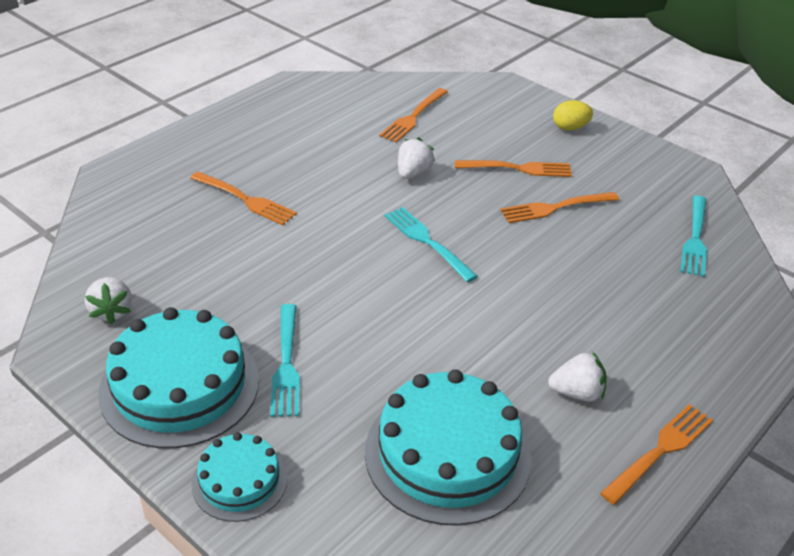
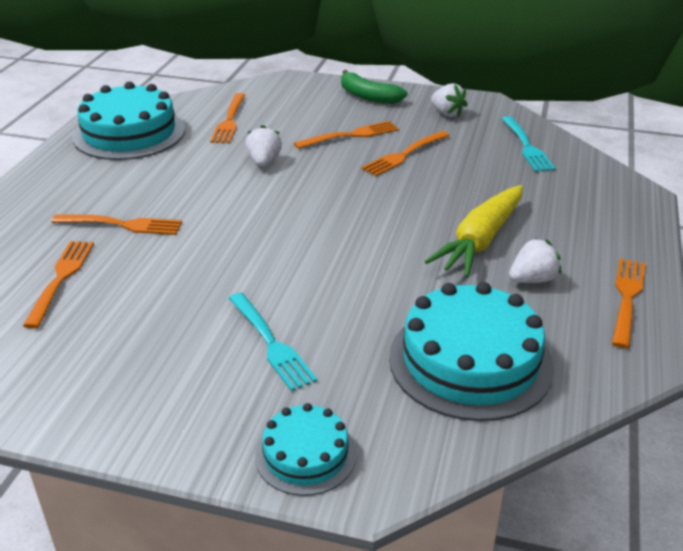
camera: 25 degrees left, 5 degrees down
(112, 311) = (57, 359): white strawberry -> white strawberry (447, 113)
(163, 236) = (61, 279): none -> orange fork
(180, 385) = (180, 397): turquoise cake -> turquoise cake (129, 133)
(427, 242) = (319, 209): turquoise fork -> none
(558, 331) = (480, 241): none -> yellow carrot
(570, 128) = (368, 96): yellow egg -> green banana

